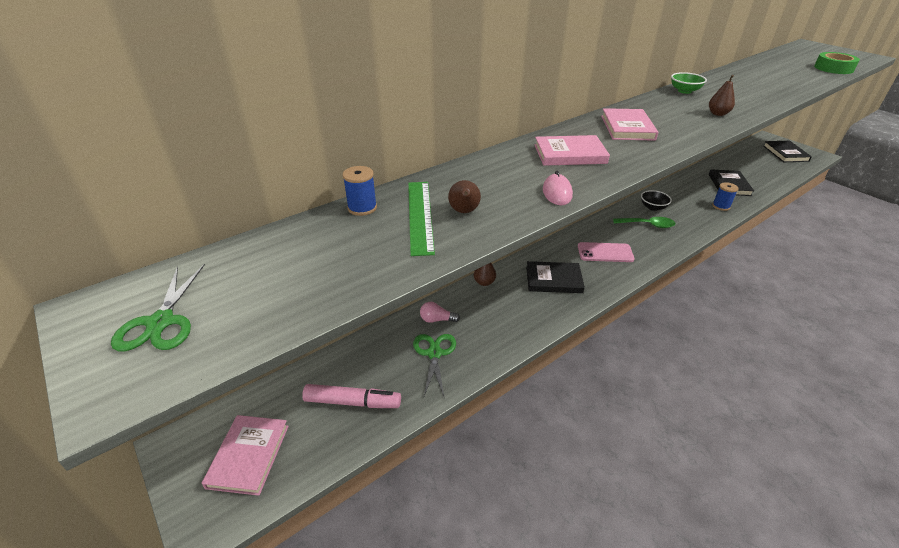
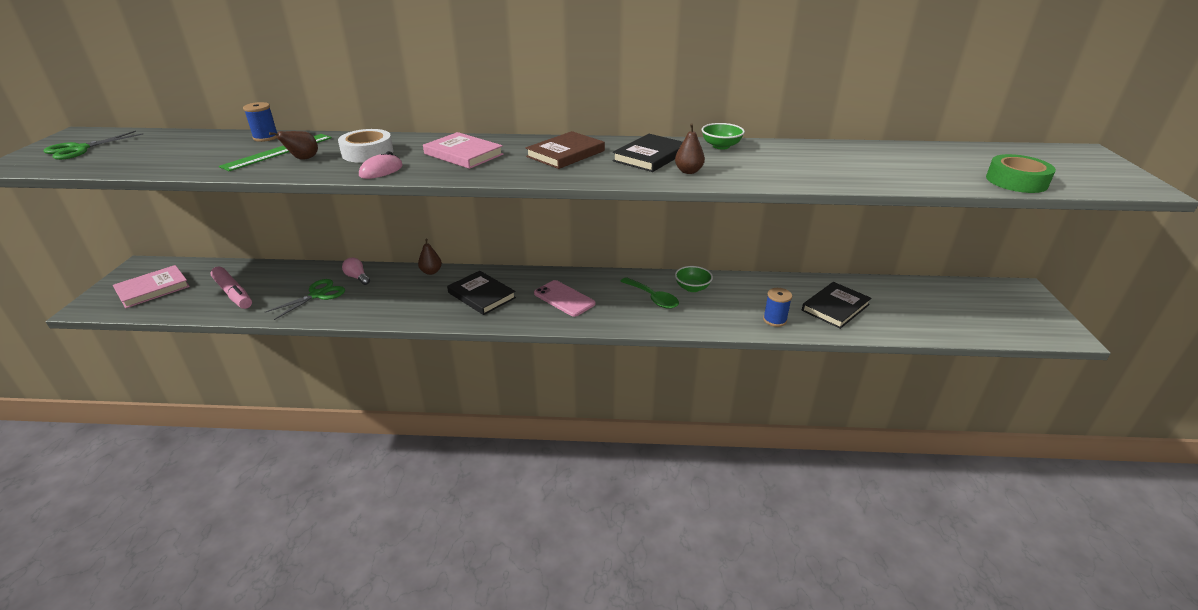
camera: 40 degrees right, 5 degrees down
(500, 183) = (367, 153): none -> white tape
(627, 128) = (565, 154): pink book -> brown book
(653, 207) = (692, 288): black bowl -> green bowl
(785, 153) = (1008, 312): black book -> black book (650, 156)

